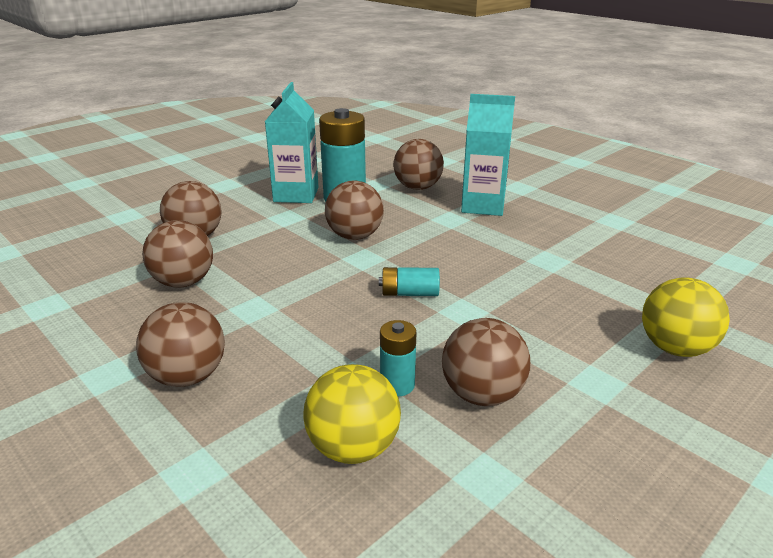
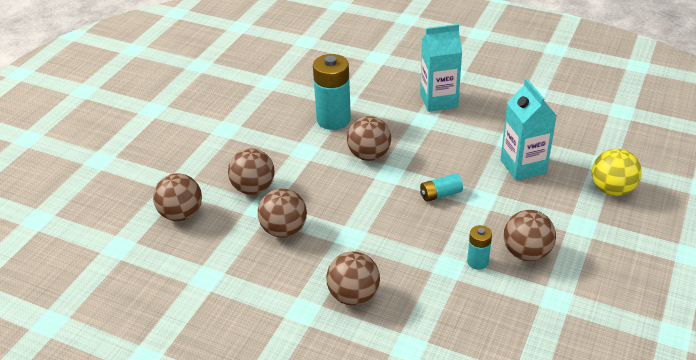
camera: 20 degrees left, 10 degrees up
(296, 195) = (293, 125): turquoise carton -> turquoise carton (523, 166)
(353, 447) = (480, 306): yellow ball -> none
(417, 187) = (379, 93): brown ball -> brown ball (181, 214)

